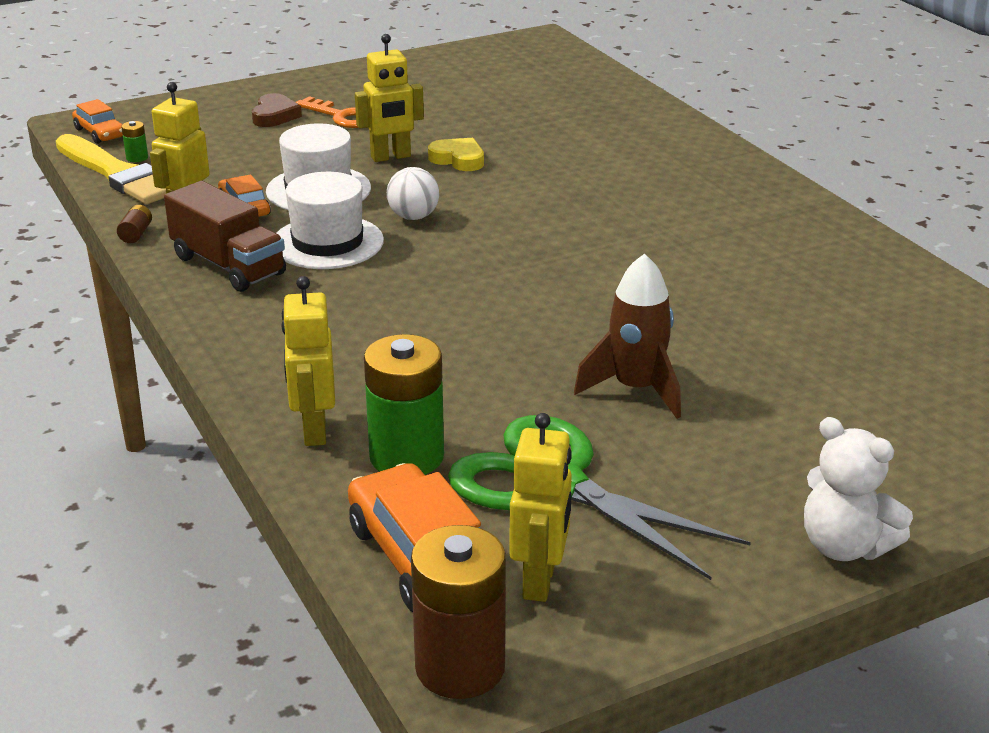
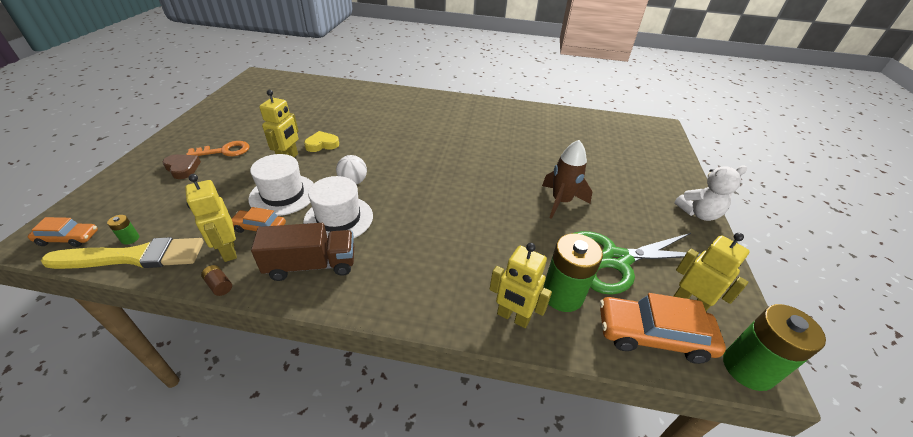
camera: 55 degrees left, 10 degrees up
(460, 667) = (747, 368): brown battery -> green battery

